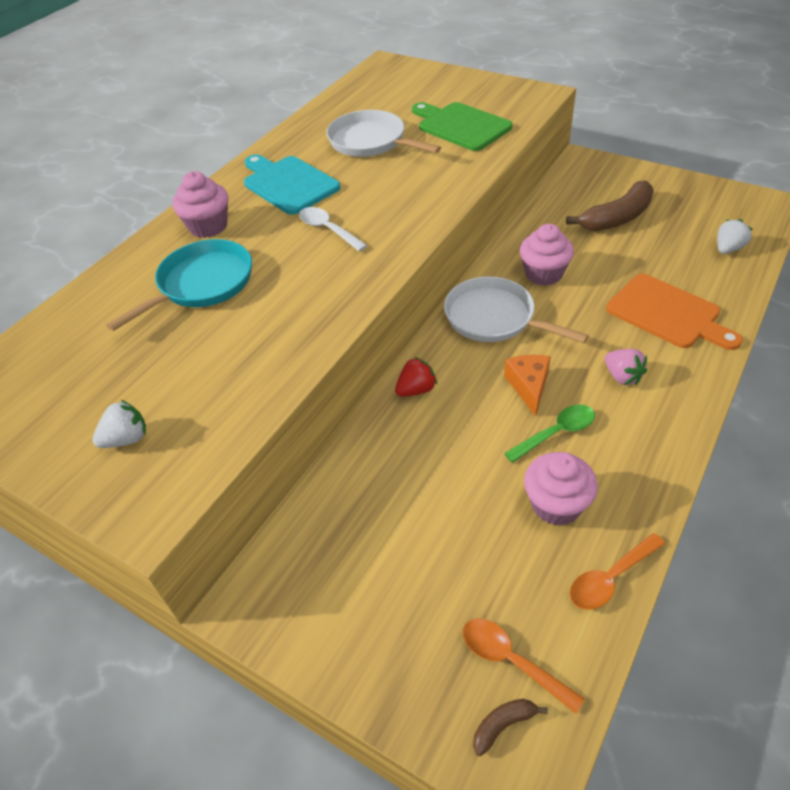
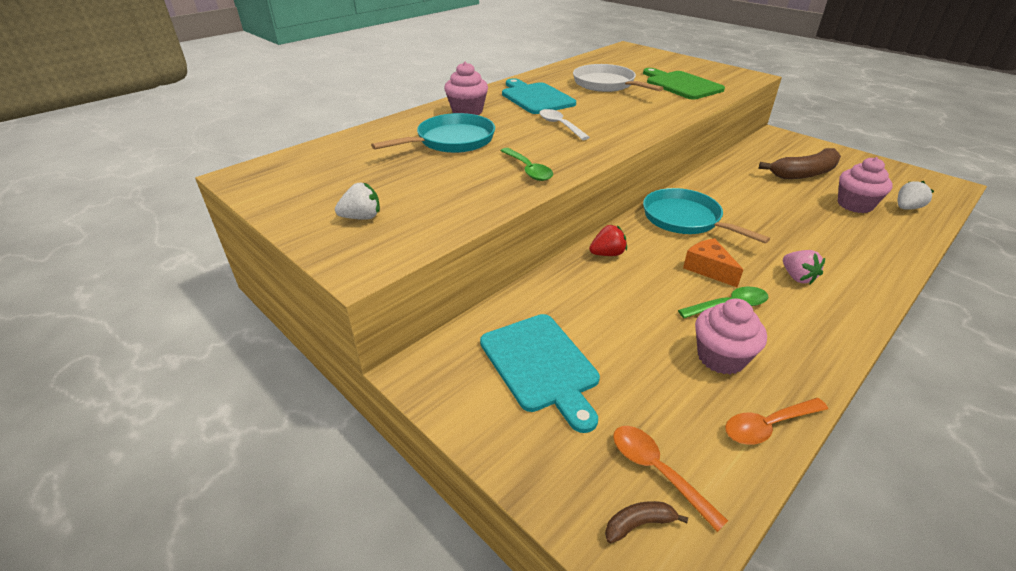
camera: 10 degrees right, 10 degrees down
(305, 316) = (528, 170): none -> green spoon
(373, 563) = (541, 365): none -> turquoise cutting board
(494, 318) = (685, 219): white pan -> turquoise pan
(528, 386) = (708, 269): orange cheese -> orange cheese turned 45 degrees counterclockwise
(543, 274) = (733, 198): pink cupcake -> pink cupcake (855, 205)
(667, 313) = (845, 242): orange cutting board -> none

